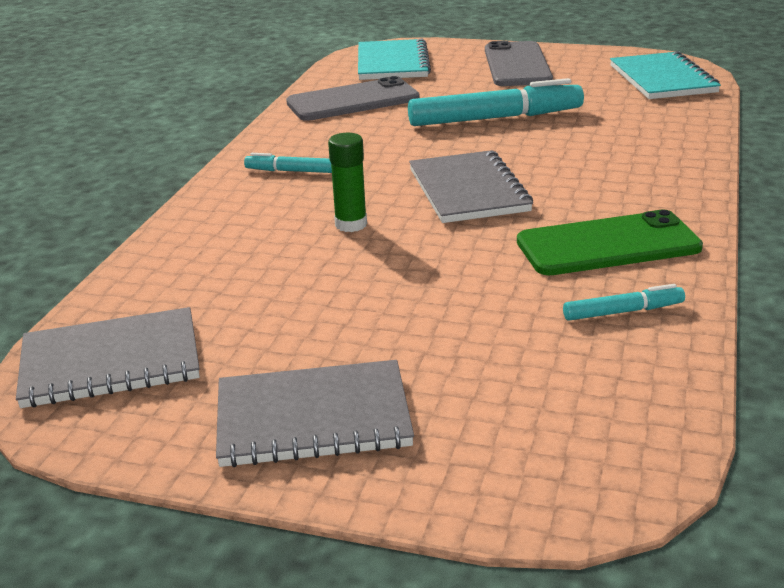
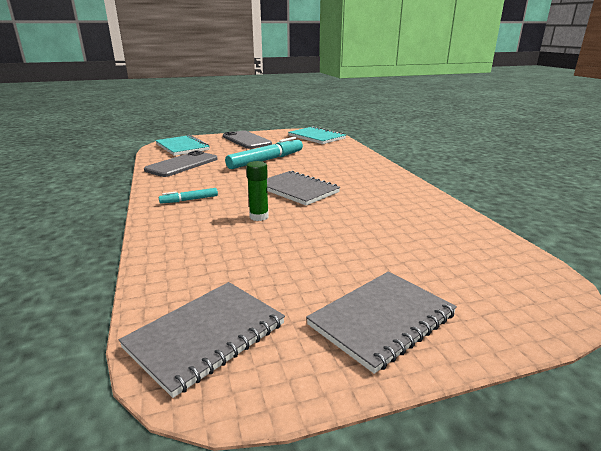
camera: 35 degrees left, 5 degrees down
(608, 245) = (391, 198): green phone -> none
(623, 312) = (439, 221): turquoise marker -> none

